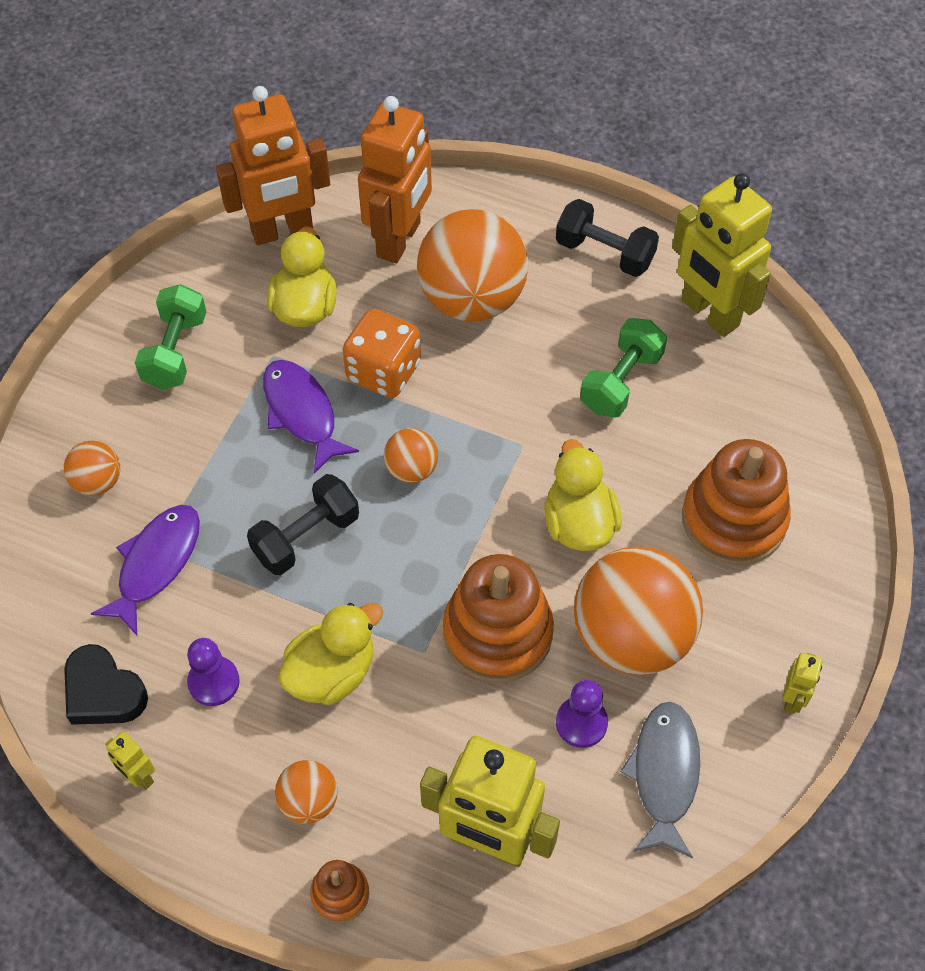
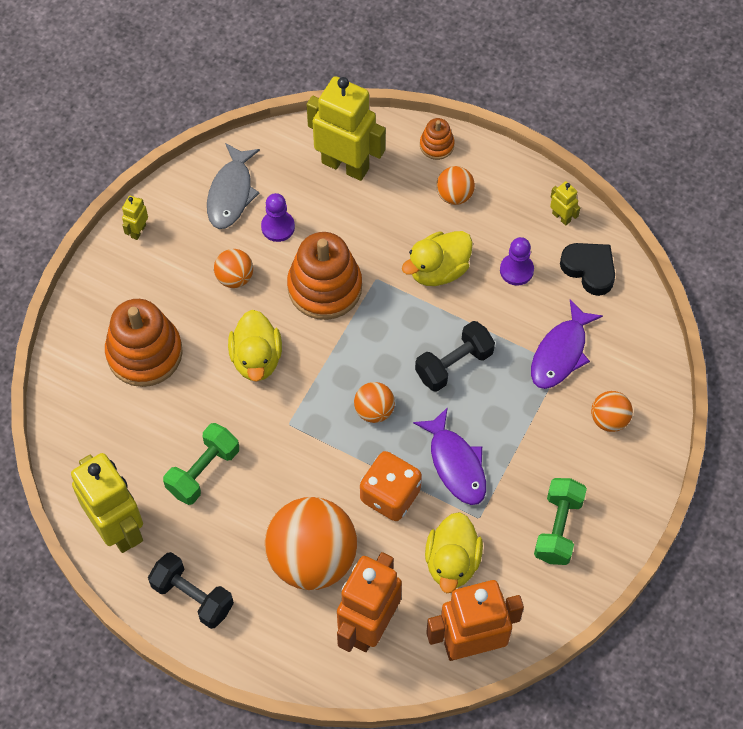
camera: 175 degrees left, 5 degrees up
(631, 637) = (235, 277): orange ball -> orange ball, size x0.47

